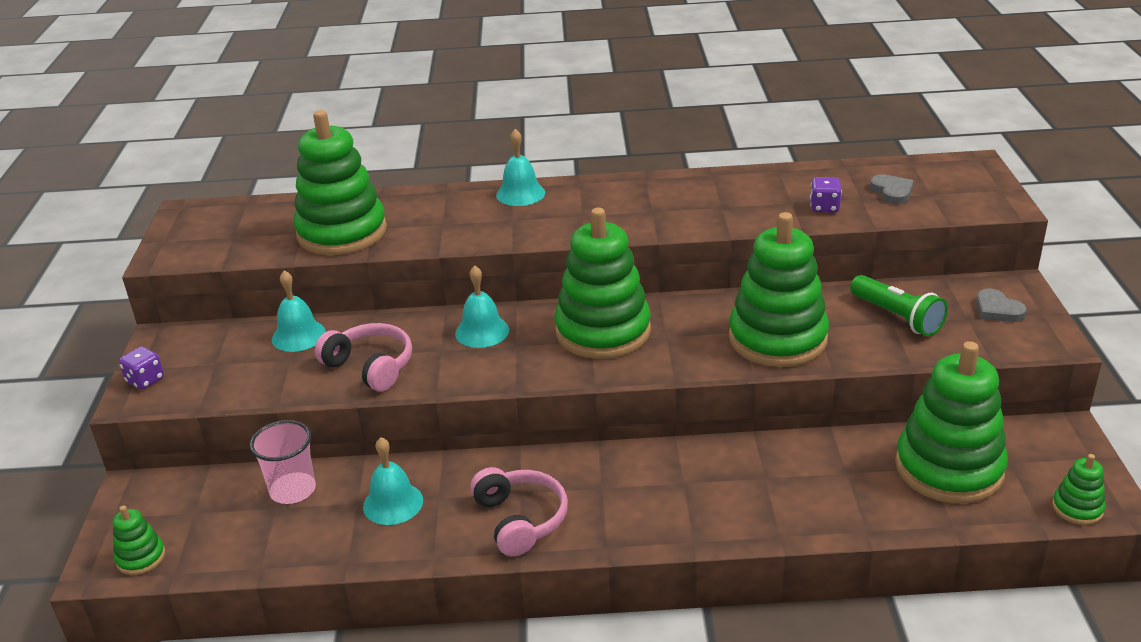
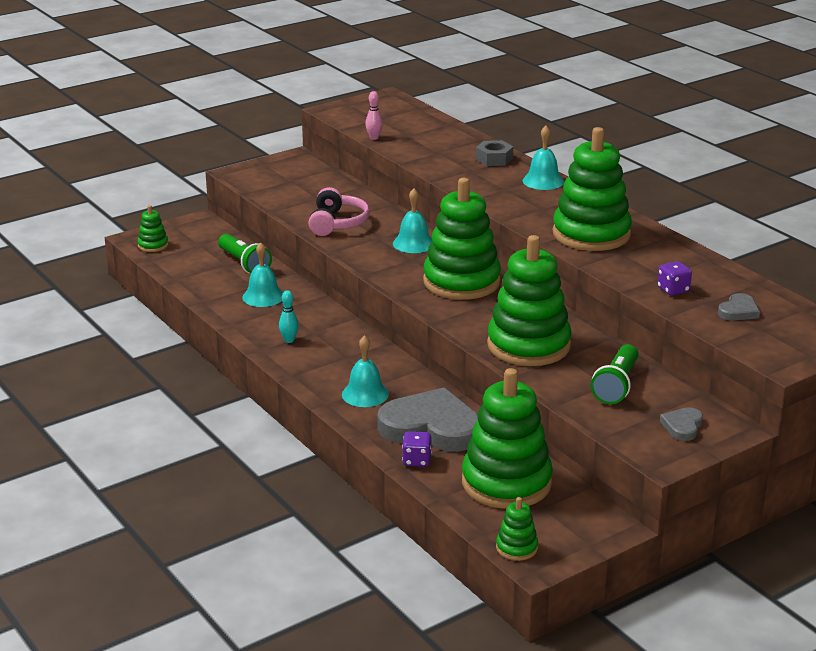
camera: 55 degrees right, 5 degrees down
(145, 380) = (255, 169): purple dice -> purple dice (416, 460)
(279, 254) = (374, 138): none -> pink bowling pin
(293, 490) = (244, 264): pink cup -> green flashlight
(298, 335) = (343, 192): turquoise bell -> turquoise bell (365, 394)
(342, 232) = (421, 146): green stacking toy -> green stacking toy (591, 234)
(434, 202) = (494, 159): none -> grey nut
(520, 520) = (289, 340): pink headphones -> turquoise bowling pin
(805, 479) = (431, 427): none -> grey heart

